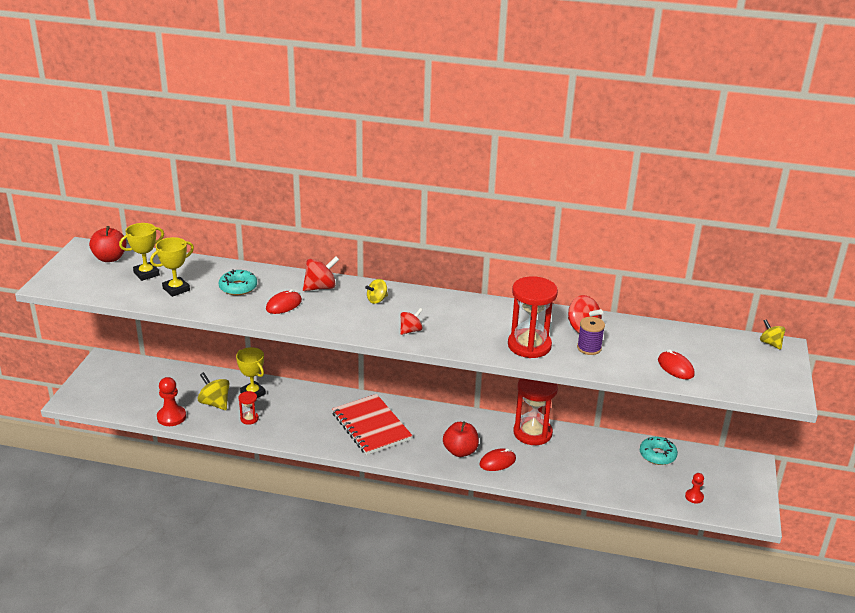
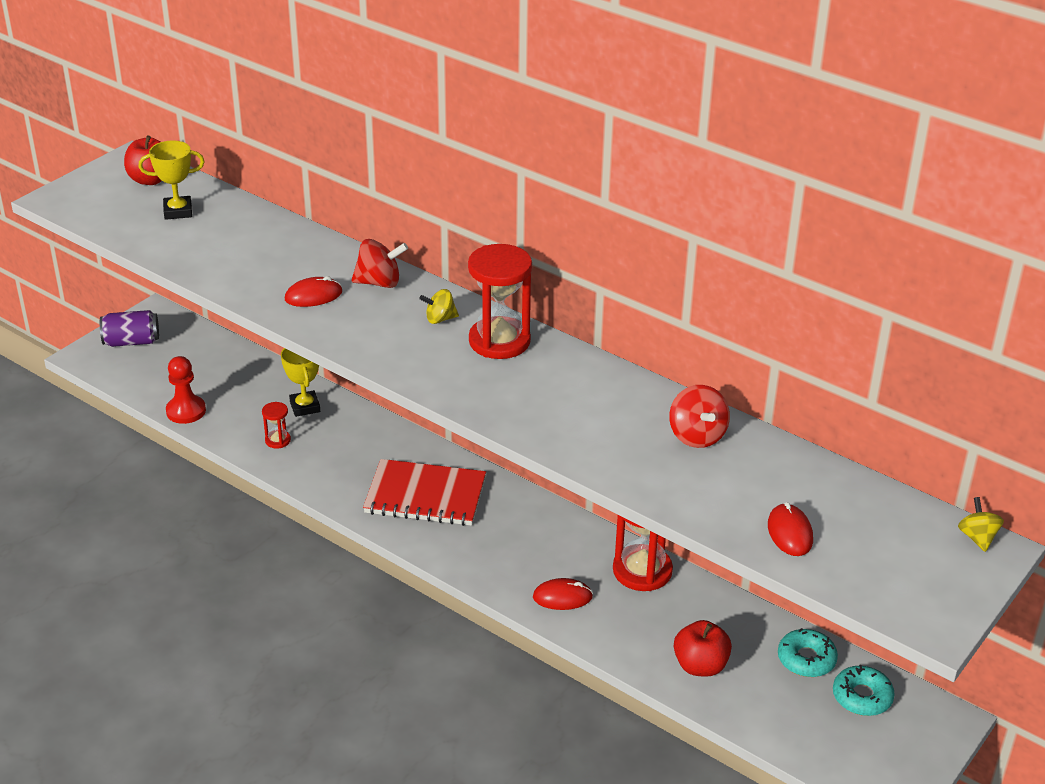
camera: 25 degrees right, 5 degrees up
(99, 382) = (131, 342): none -> purple can
(176, 289) = (197, 241): yellow trophy -> none
(215, 403) = (249, 407): yellow spinning top -> none
(238, 287) = (275, 257): turquoise donut -> turquoise donut (862, 697)
(371, 426) = (425, 496): red notebook -> red notebook turned 75 degrees counterclockwise
(410, 330) = (450, 375): red spinning top -> none
(460, 451) = (521, 566): red apple -> red apple (700, 666)
(529, 345) = (598, 440): red hourglass -> red hourglass (499, 341)
(589, 348) = (682, 467): purple spool -> none
(694, 497) = (816, 739): red pawn -> none

